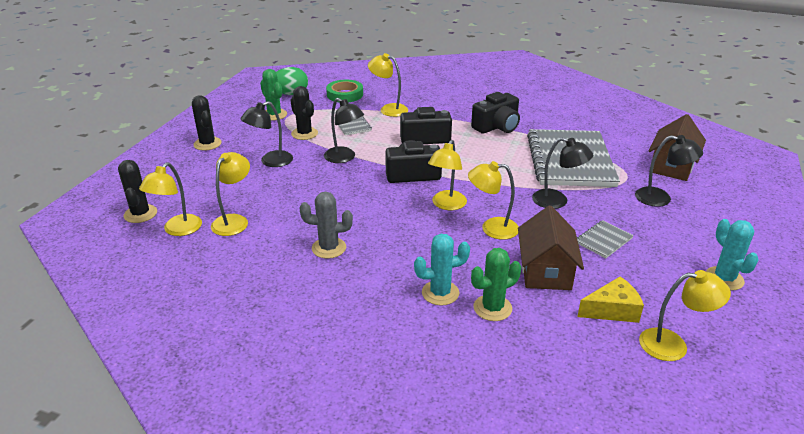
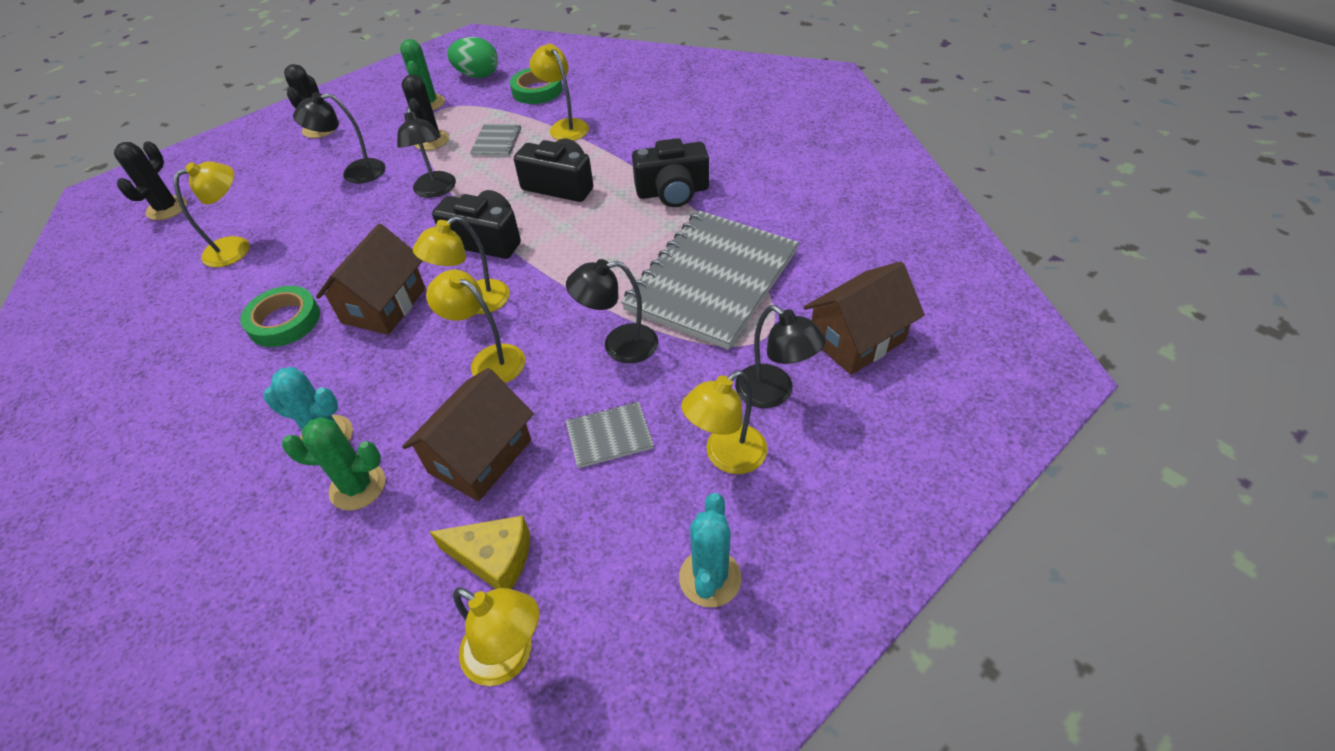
camera: 30 degrees right, 15 degrees up
(177, 230) = (176, 242): yellow lamp -> yellow lamp (726, 456)
(329, 248) = (284, 321): grey cactus -> green tape
(389, 222) = (384, 305): none -> brown house
(557, 201) = (619, 345): black lamp -> black lamp turned 120 degrees clockwise

